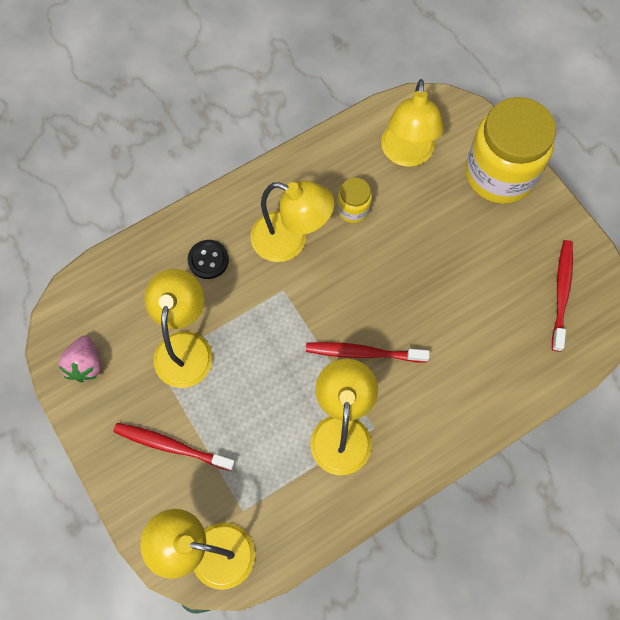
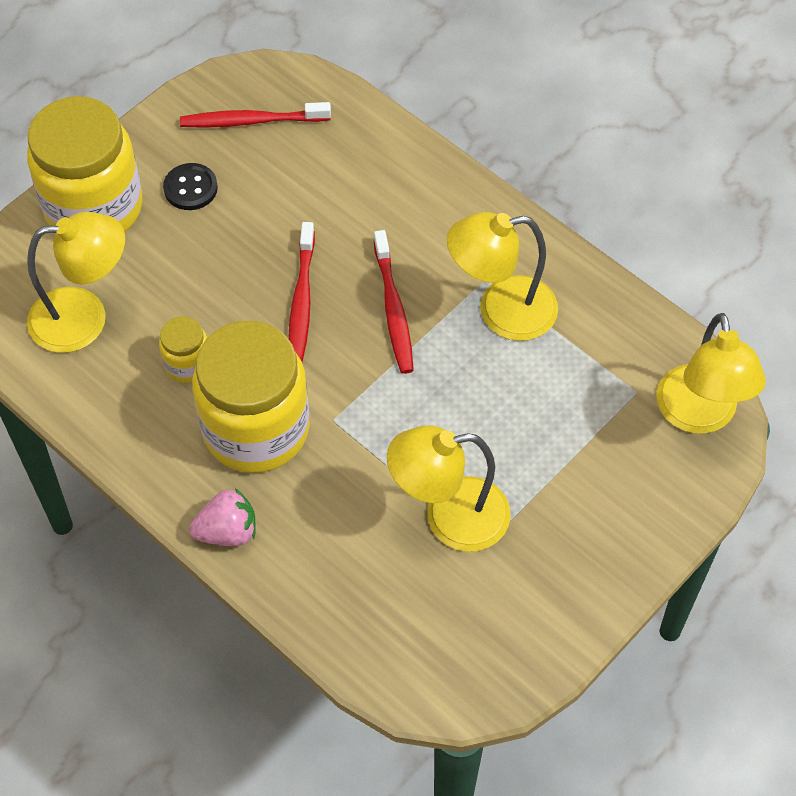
camera: 105 degrees left, 10 degrees down
(85, 365) = (516, 637): pink strawberry -> pink strawberry (227, 532)
(172, 446) = (588, 493): red toothbrush -> red toothbrush (301, 301)
(208, 260) = (313, 525): black button -> black button (190, 188)
(290, 241) = (256, 429): yellow lamp -> yellow jar

